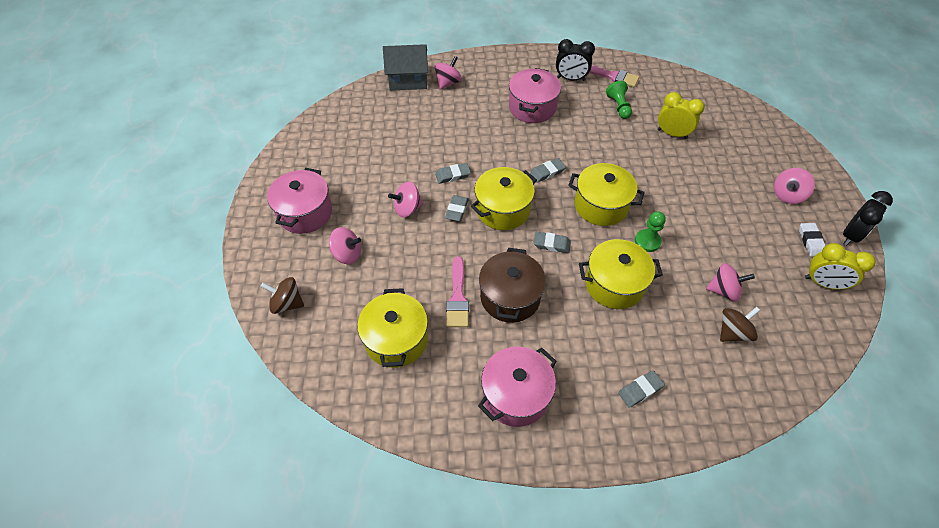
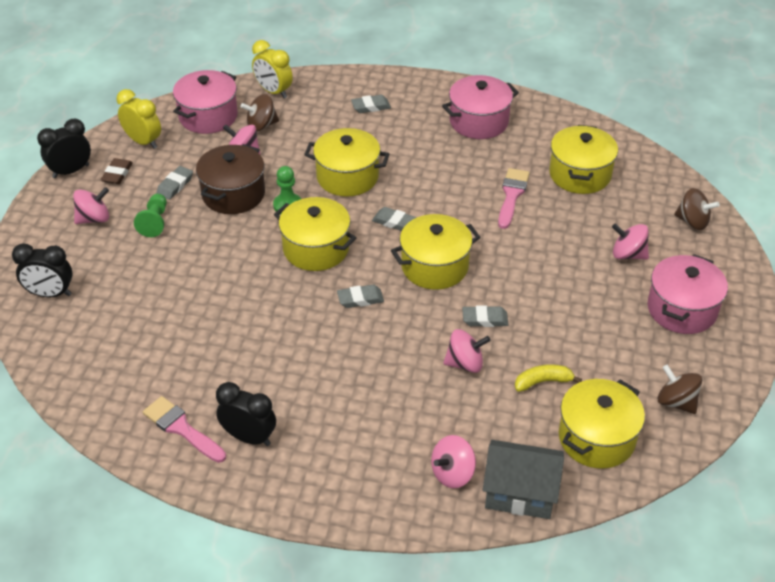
camera: 165 degrees left, 10 degrees down
(315, 145) = (676, 402): none -> brown spinning top
(366, 115) = (596, 438): none -> yellow pot
(404, 141) = (543, 382): none -> yellow banana
(407, 208) = (551, 290): pink spinning top -> pink spinning top (465, 363)
(457, 210) = (490, 276): grey eraser -> grey eraser (175, 185)
(510, 297) = (458, 186): brown pot -> brown pot (233, 194)
(532, 107) = (336, 397): pink pot -> pink pot (208, 116)
(618, 106) = (207, 372): green pawn -> green pawn (154, 222)
(672, 134) = (164, 316): yellow clock -> yellow clock (273, 92)
(759, 133) = (50, 294): none -> black clock
(810, 241) = (117, 174): white eraser -> brown eraser

